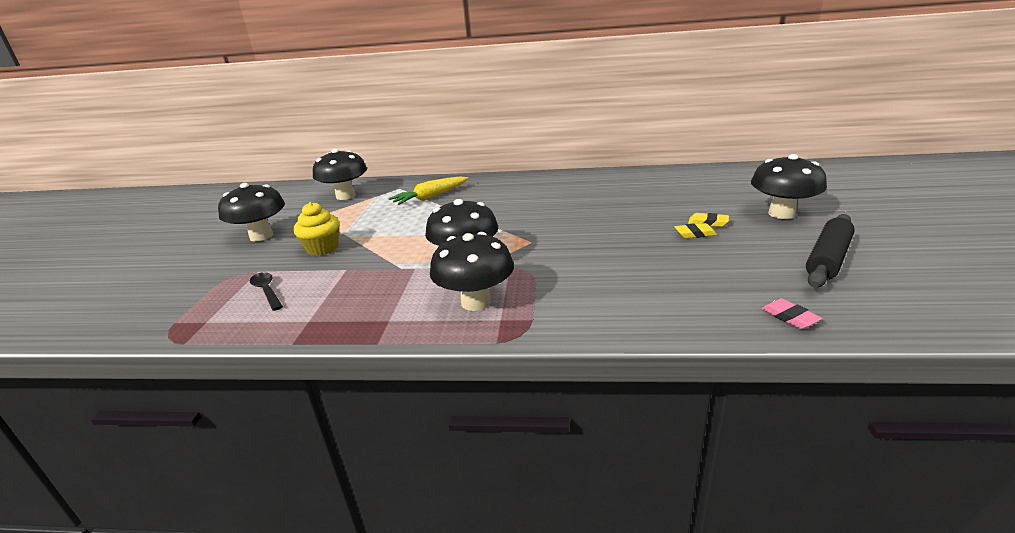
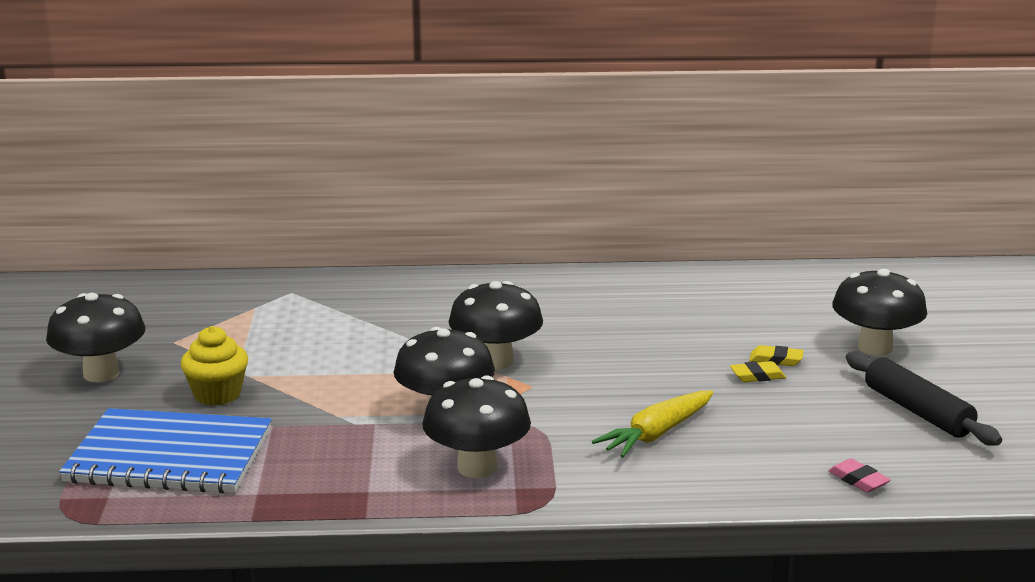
camera: 10 degrees left, 5 degrees down
(267, 291) = (170, 456): black spoon -> blue notebook
(346, 196) = (204, 305): black mushroom -> black mushroom (496, 361)
(430, 197) = (352, 310): yellow carrot -> yellow carrot (656, 434)
(827, 259) = (917, 411): black rolling pin -> black rolling pin turned 60 degrees counterclockwise

